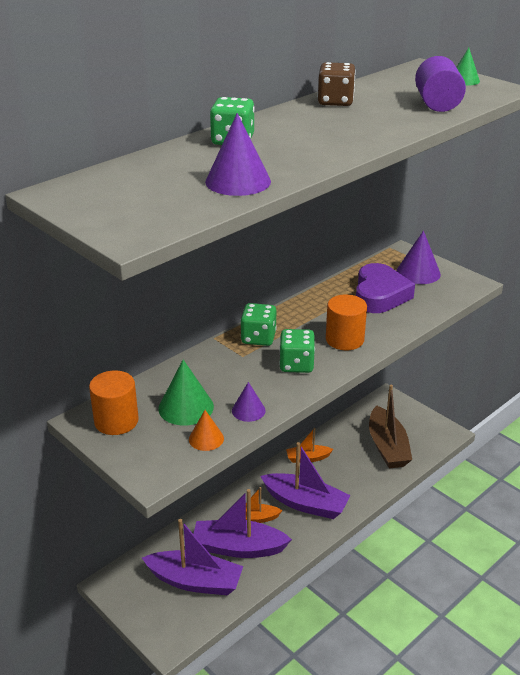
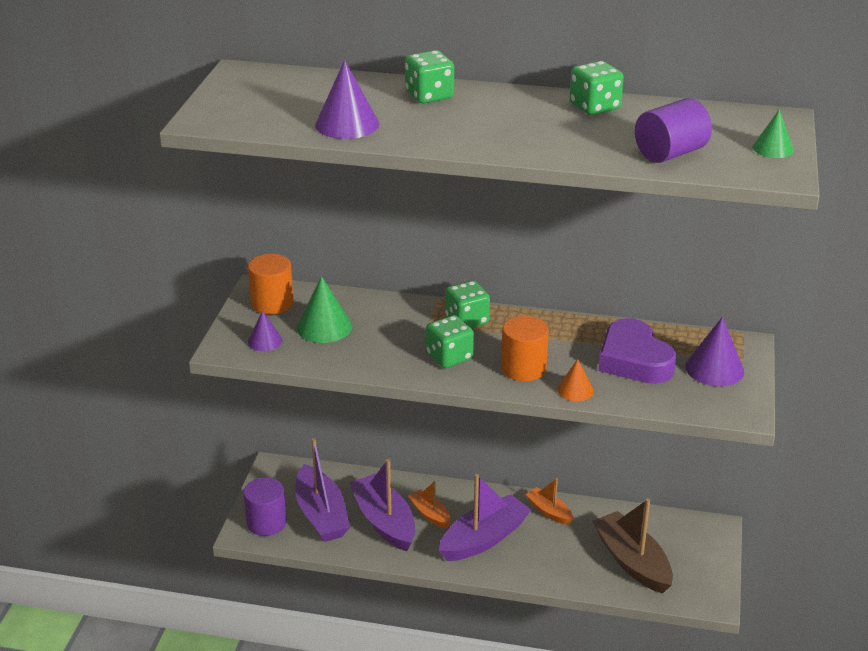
camera: 55 degrees right, 0 degrees up
(170, 622) = (266, 523): none -> purple cylinder
(206, 439) = (294, 353): orange cone -> orange cone (575, 390)
(248, 410) = (353, 358): purple cone -> purple cone (265, 341)
(305, 503) = (484, 539): purple boat -> purple boat turned 120 degrees counterclockwise
(335, 102) = (595, 107): brown dice -> green dice
(380, 295) = (634, 360): purple heart -> purple heart turned 90 degrees clockwise
(387, 447) = (632, 561): brown boat -> brown boat turned 105 degrees clockwise

